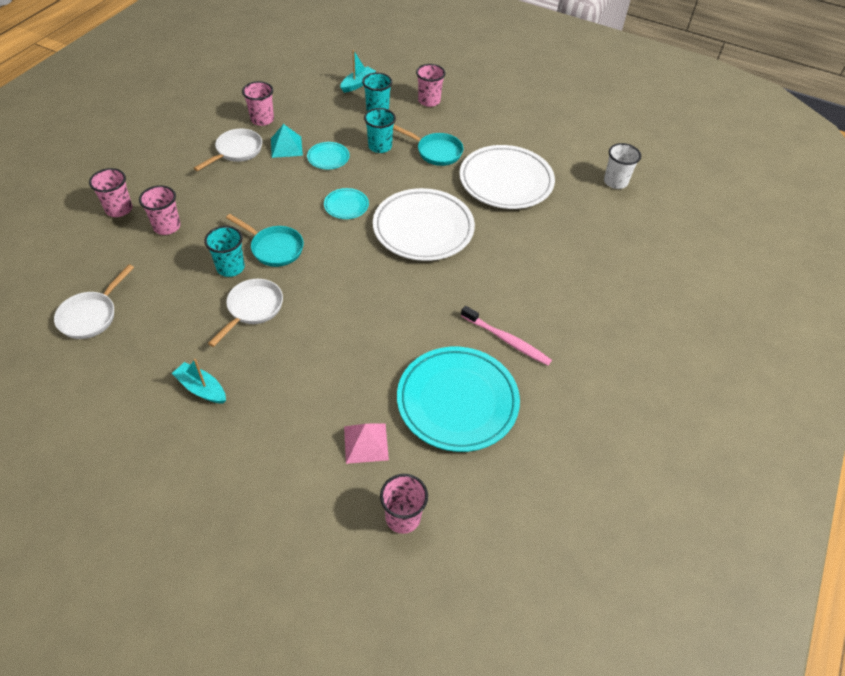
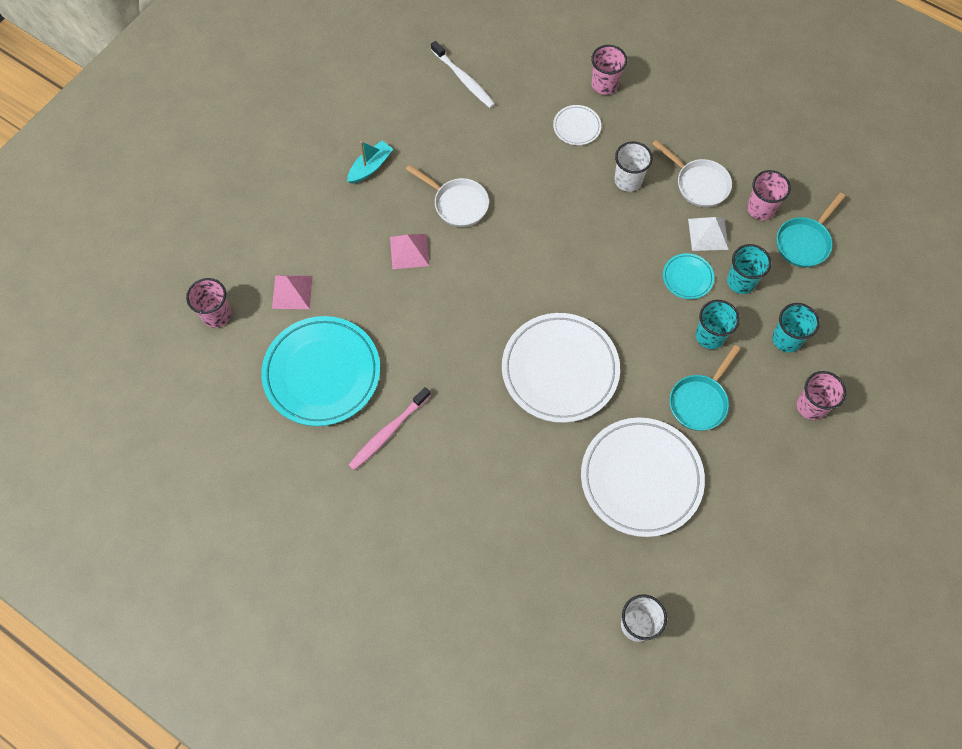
camera: 100 degrees right, 15 degrees up
(91, 315) = (464, 79): white pan -> white toothbrush
(167, 226) = (576, 127): pink cup -> white plate
(230, 267) = (514, 184): turquoise cup -> turquoise cup (741, 281)
(231, 192) = (628, 180): none -> white cup
(274, 248) = (539, 221): turquoise pan -> turquoise pan (804, 242)
(286, 147) = (708, 234): turquoise pyramid -> white pyramid
(310, 343) = (409, 251): none -> pink pyramid
(346, 206) = (601, 292): turquoise plate -> none
(358, 84) = (845, 319): turquoise boat -> none

